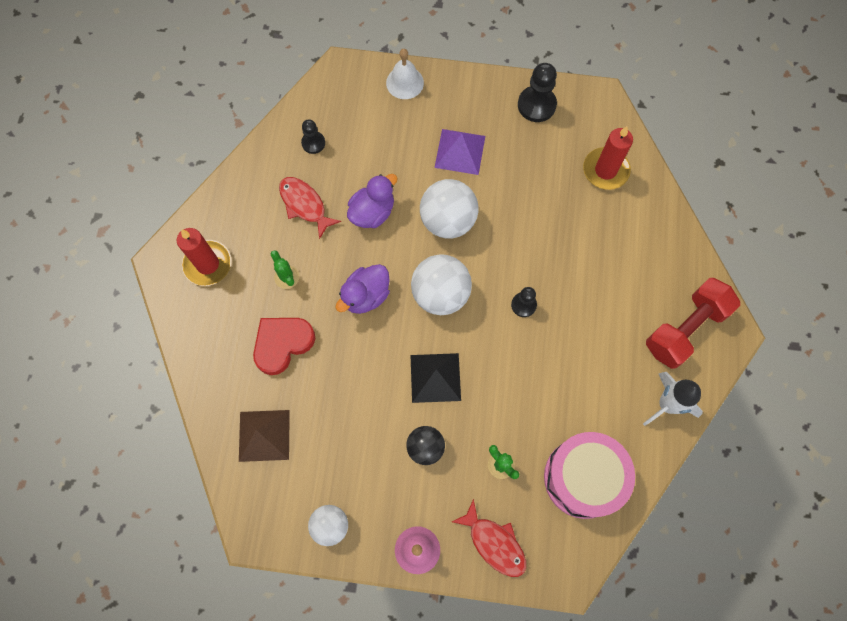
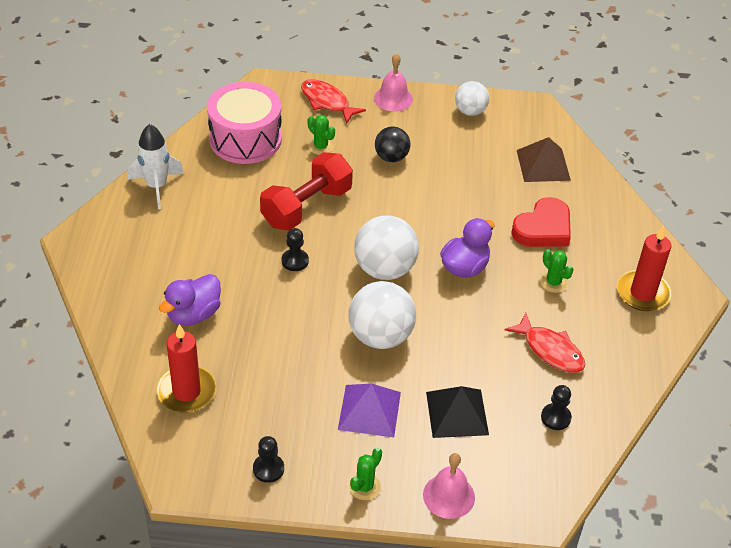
camera: 175 degrees right, 25 degrees down
(372, 212) = (469, 343): purple duck -> purple duck (193, 314)
(405, 82) = (449, 496): white bell -> pink bell
(435, 377) = (385, 204): black pyramid -> black pyramid (457, 413)
(465, 90) = (364, 487): none -> green cactus
(536, 105) = (268, 469): black pawn -> black pawn, size x0.60
(685, 329) = (124, 243): red dumbbell -> red dumbbell (306, 207)

